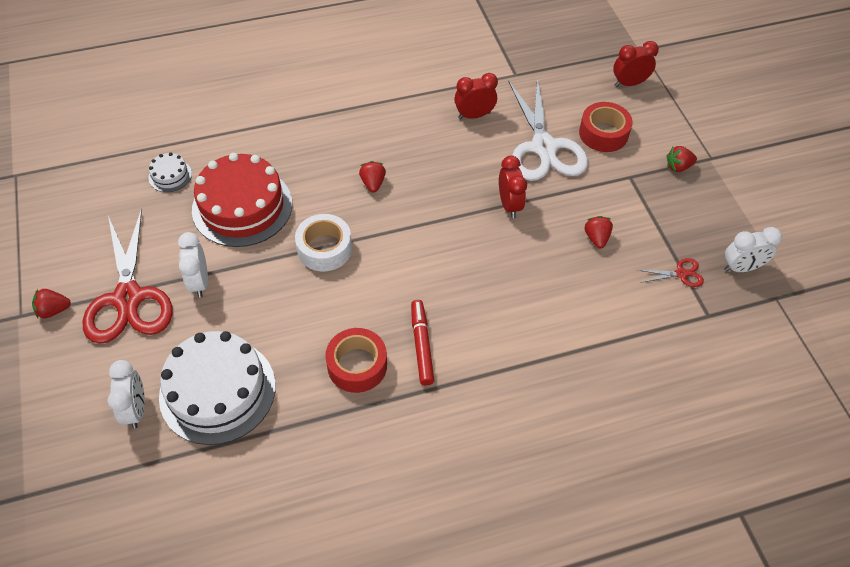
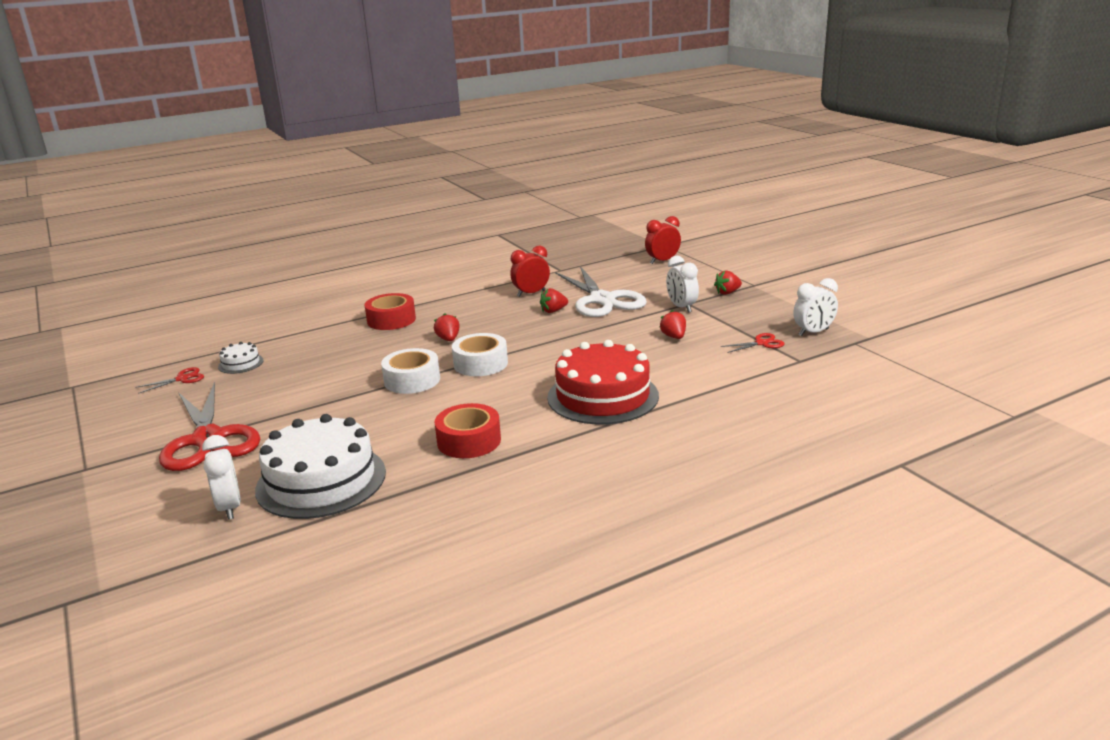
camera: 10 degrees left, 30 degrees down
(53, 310) = (124, 459): red strawberry -> red strawberry (553, 311)
(114, 189) = (182, 379): none -> red scissors
(199, 282) = (285, 418): white clock -> white clock (681, 307)
(242, 206) = (320, 370): red cake -> red cake (603, 396)
(395, 237) = (480, 364): none -> white tape
(421, 346) = (531, 419): red marker -> none
(509, 205) = (584, 332): red clock -> none
(603, 133) = (652, 286): red tape -> red tape (391, 320)

